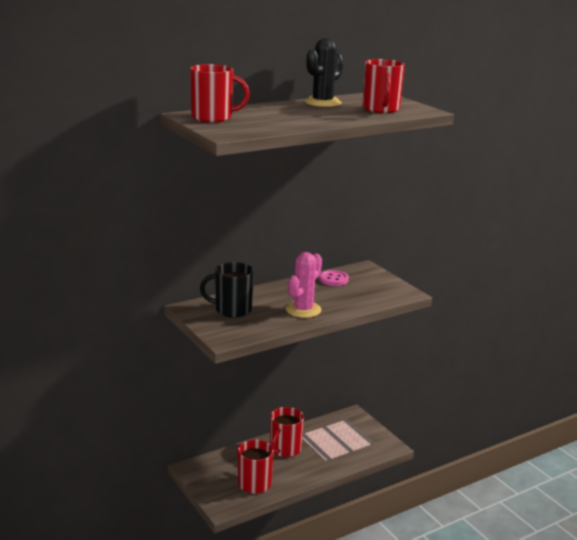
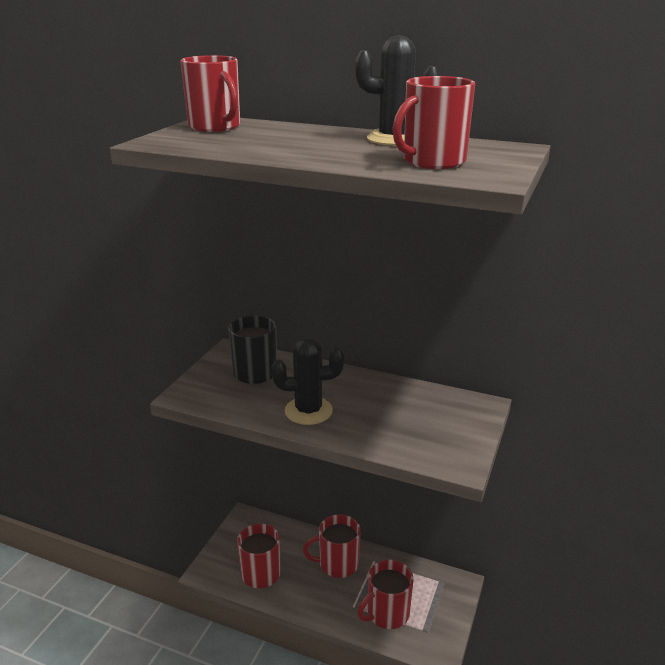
camera: 55 degrees right, 5 degrees up
(303, 310) = (308, 411): pink cactus -> black cactus
(333, 279) = (415, 398): pink button -> none
(345, 450) = (387, 613): none -> red mug

